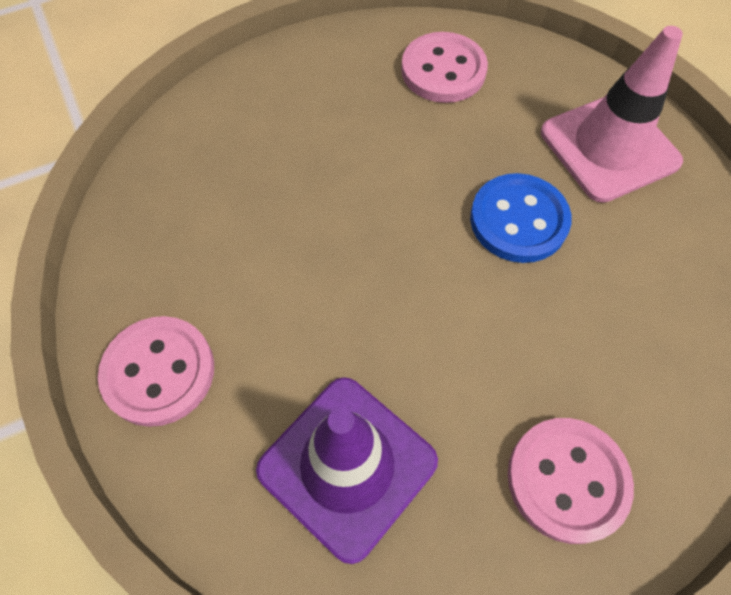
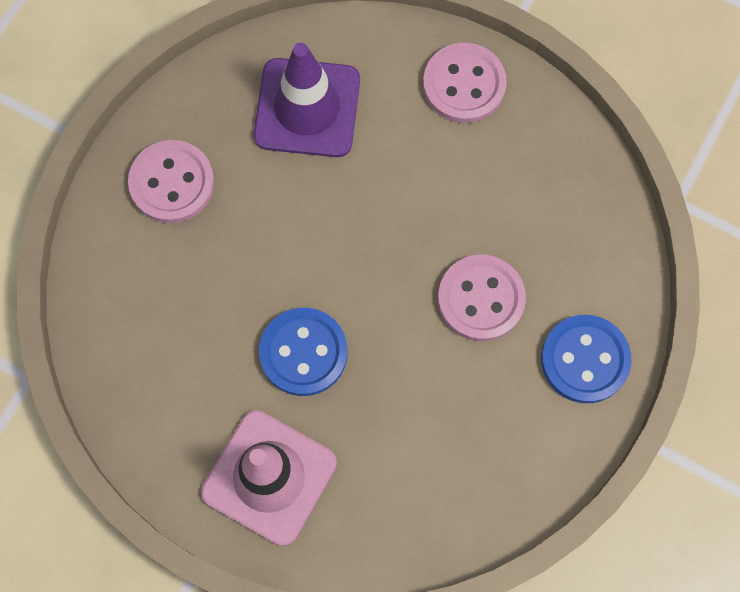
camera: 145 degrees right, 10 degrees up
(281, 83) = (585, 360): none -> blue button
(443, 70) = (459, 471): pink button -> pink button (481, 299)

